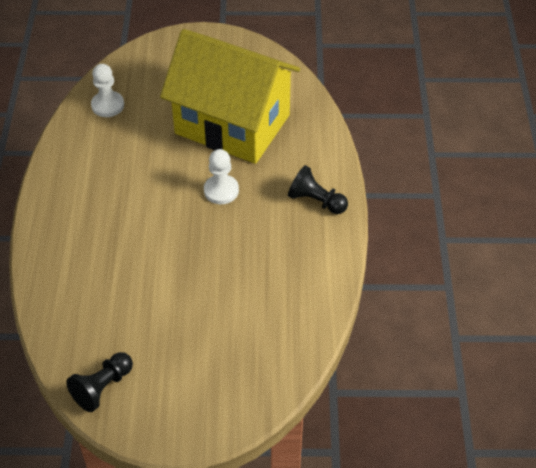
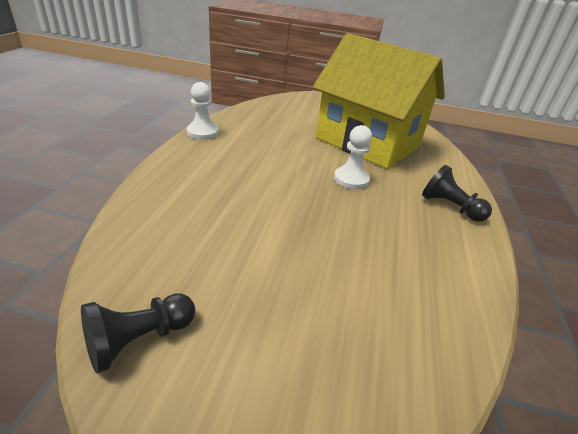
camera: 10 degrees right, 15 degrees down
(108, 105) = (265, 114): white pawn -> white pawn (202, 132)

